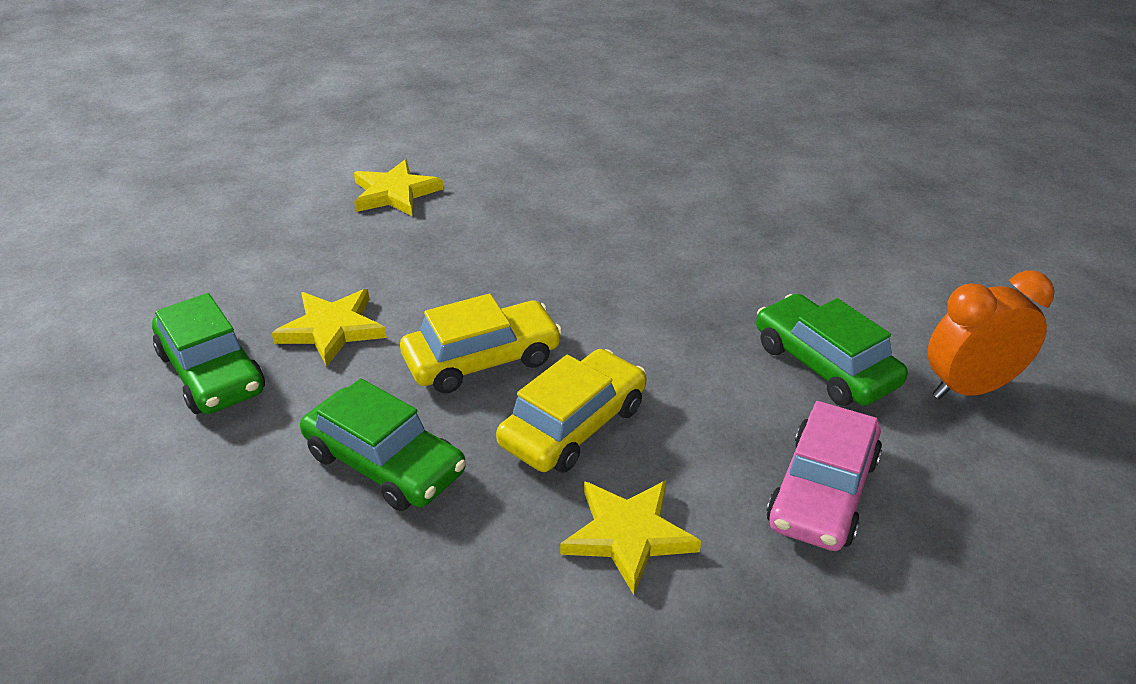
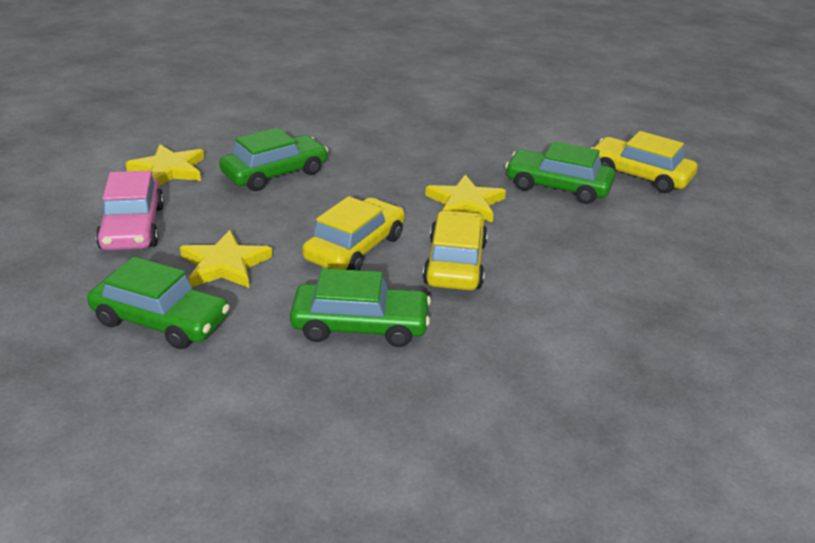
camera: 35 degrees left, 5 degrees down
(495, 231) = (275, 173): none -> green car
(628, 535) = (550, 306): yellow star -> yellow star (465, 203)
(822, 491) = (623, 247): pink car -> pink car (133, 227)
(970, 388) = (639, 175): orange clock -> yellow car

